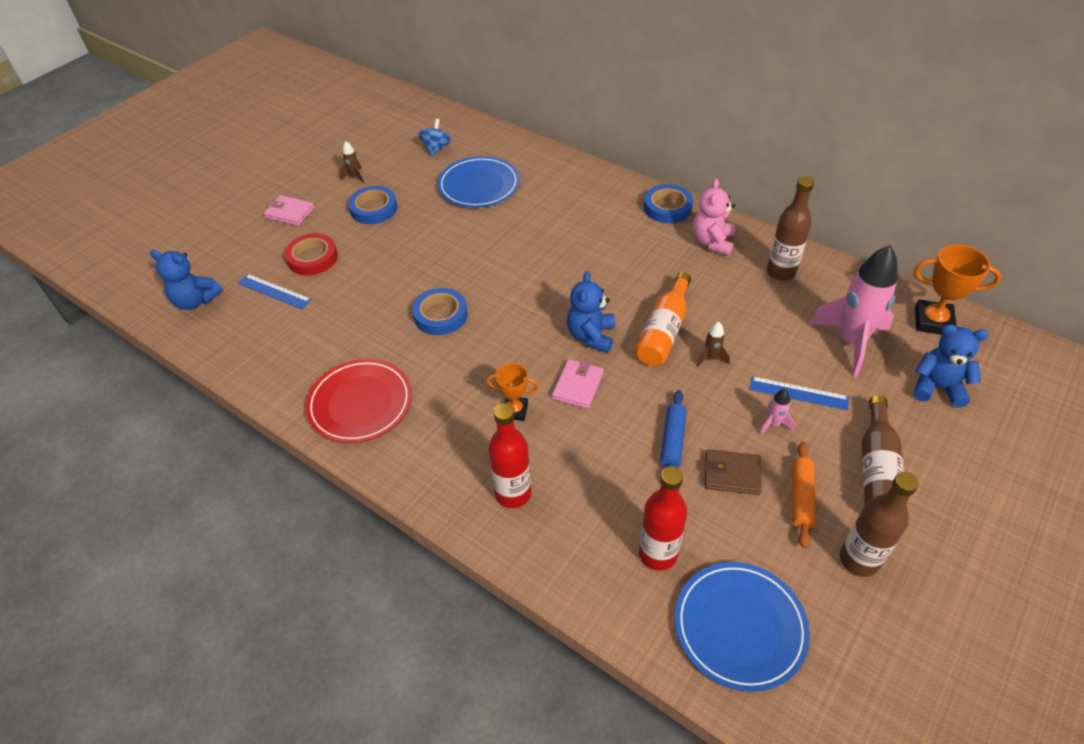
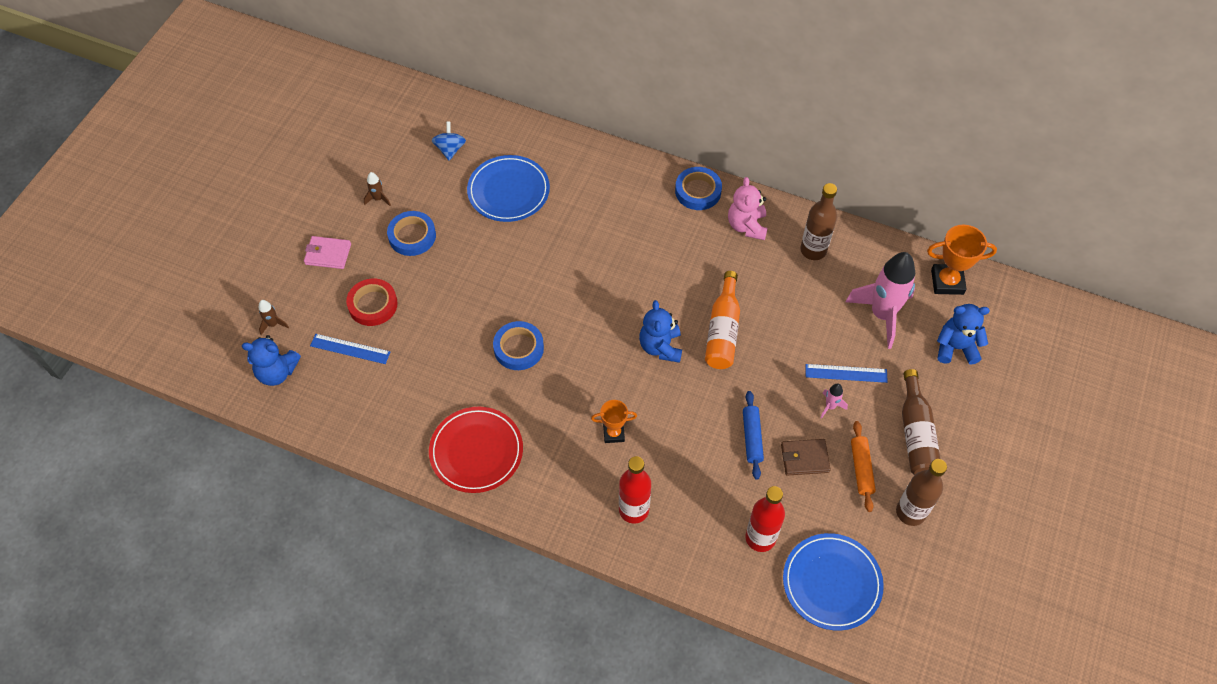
camera: 15 degrees left, 10 degrees up
(578, 386) = (661, 399): pink wallet -> none
(711, 358) = (768, 351): brown rocket -> brown rocket (273, 324)

